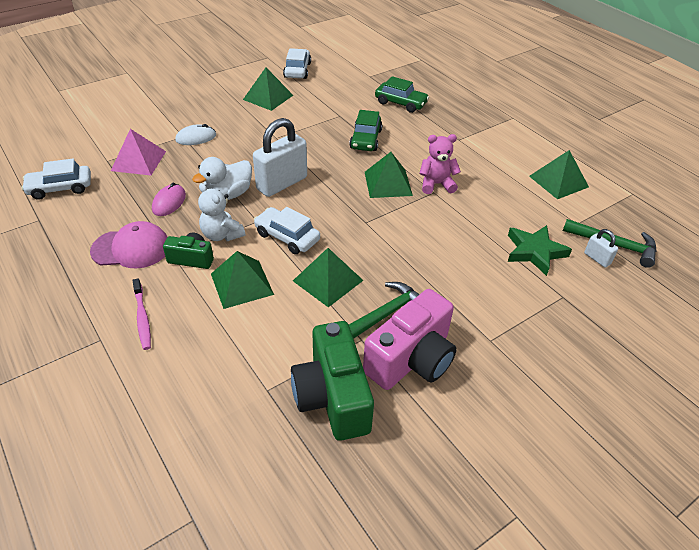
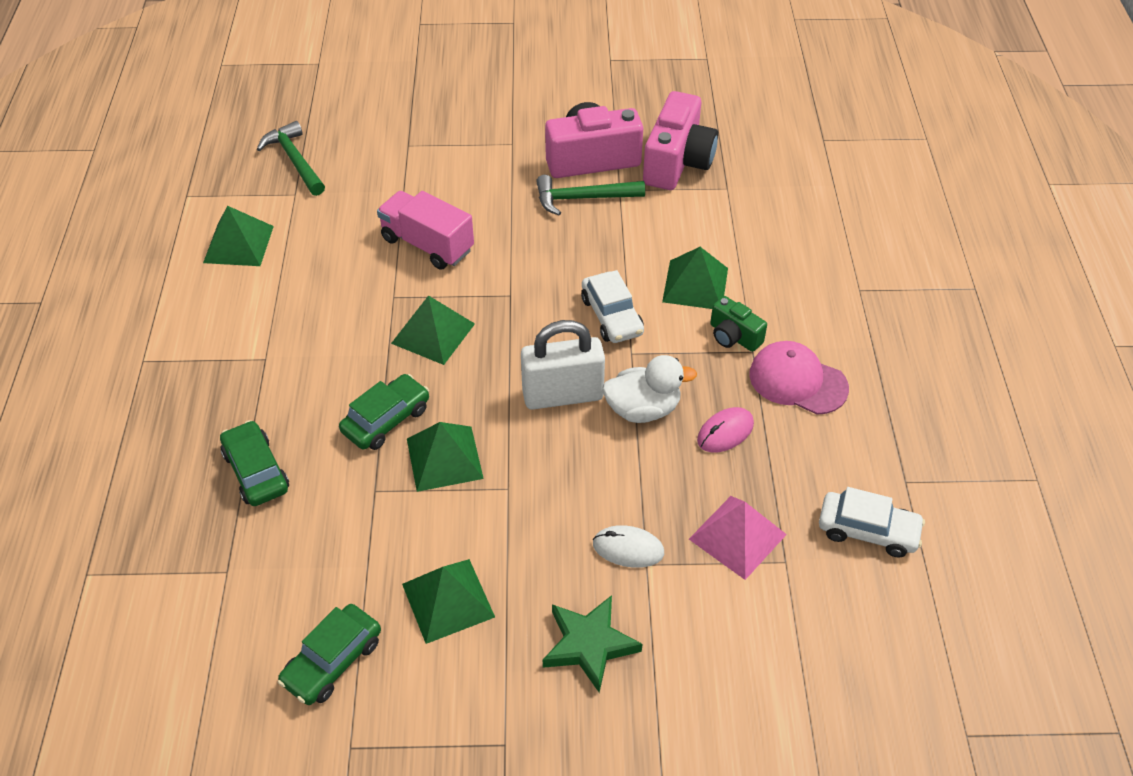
camera: 145 degrees left, 5 degrees up
(142, 318) = (811, 293): pink toothbrush -> none
(222, 235) = (684, 352): white teddy bear -> none
(297, 70) = (332, 661): white car -> green car
(327, 280) = (606, 250): green pyramid -> green pyramid (444, 458)
(333, 397) = (677, 162): green camera -> pink camera
(436, 184) = (378, 305): pink teddy bear -> none
(452, 229) = (427, 244): none -> pink truck
(535, 252) = (377, 188): green star -> green star (589, 644)
(597, 258) = (330, 157): white padlock -> none

